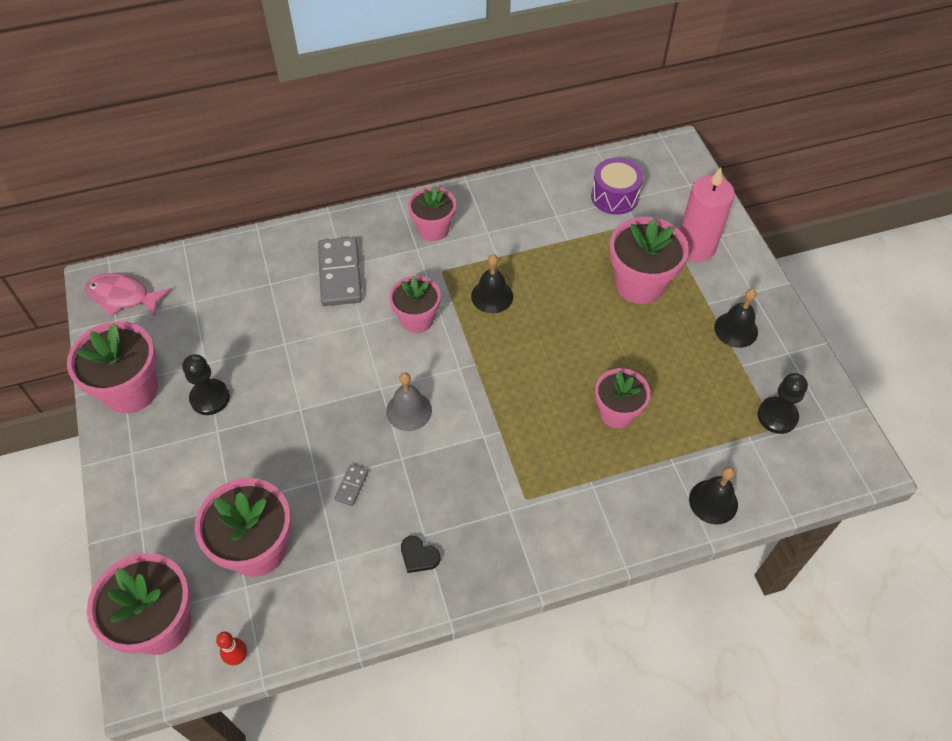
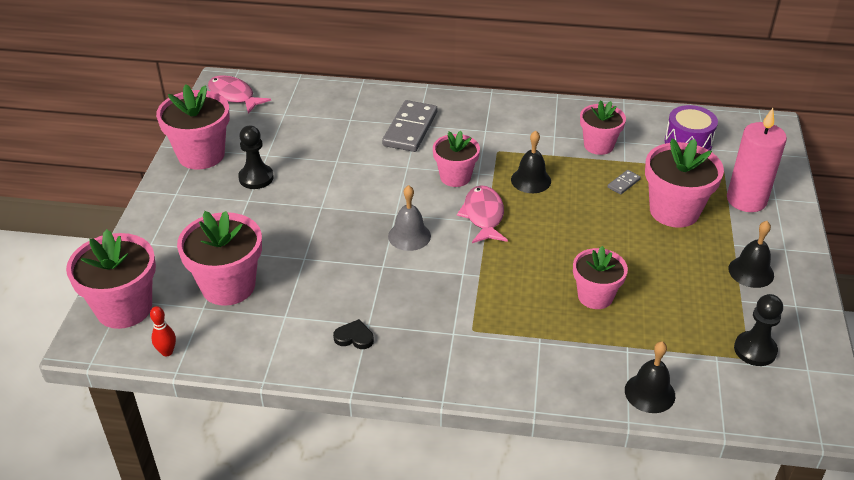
camera: 25 degrees right, 15 degrees down
(351, 486) = (329, 271): grey domino -> grey domino (623, 183)
(419, 556) = (354, 337): black heart -> black heart turned 135 degrees clockwise
(433, 229) = (507, 121): pink flower pot -> pink flower pot (598, 145)
(468, 357) = (483, 216): none -> pink fish

